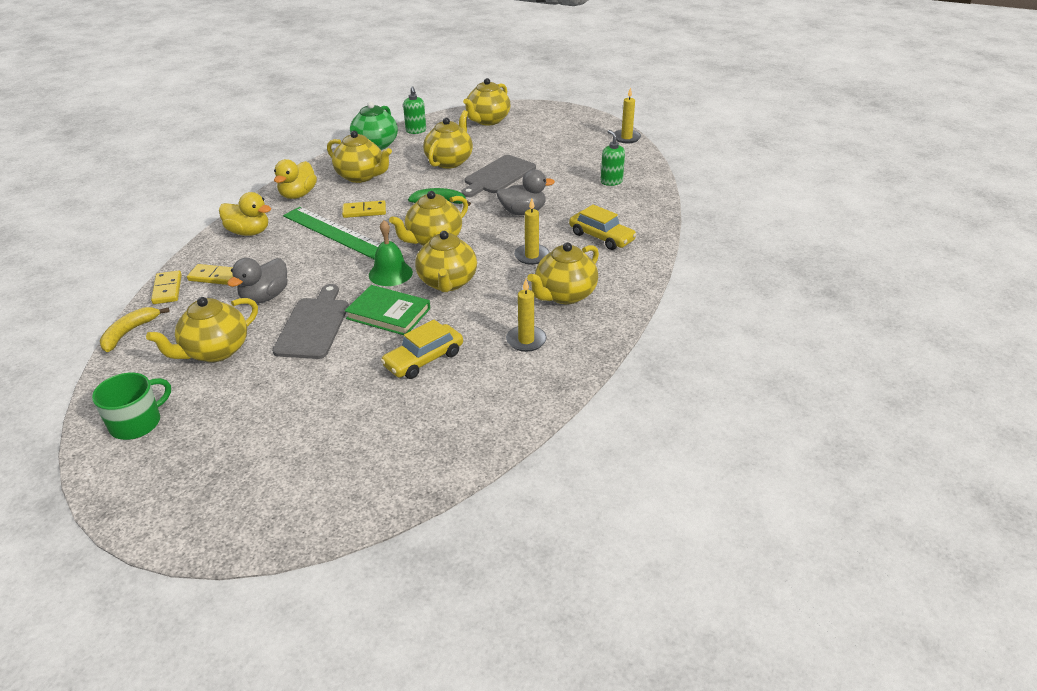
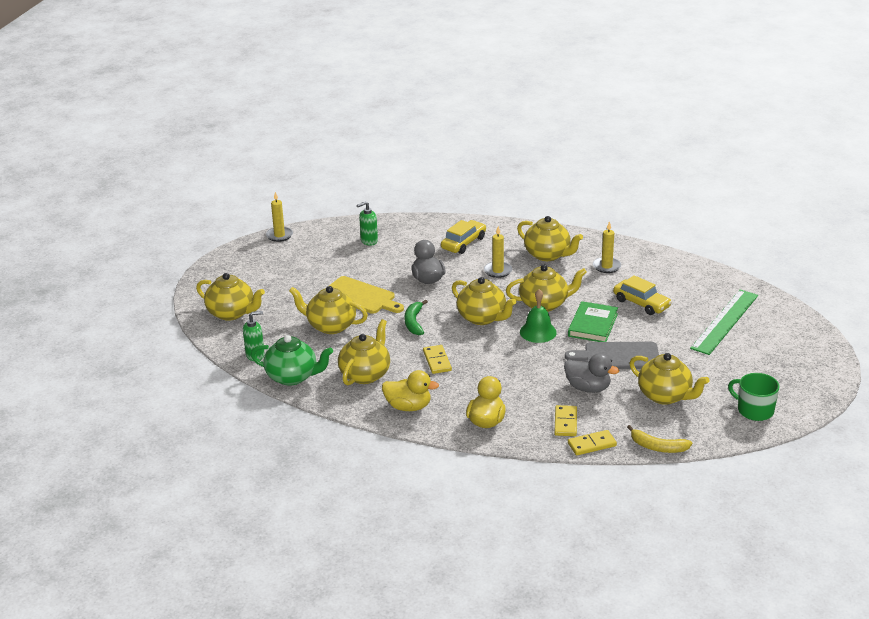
camera: 95 degrees left, 5 degrees down
(336, 232) = (478, 370): green ruler -> green ruler (724, 321)
(498, 176) = (361, 296): grey cutting board -> yellow cutting board

